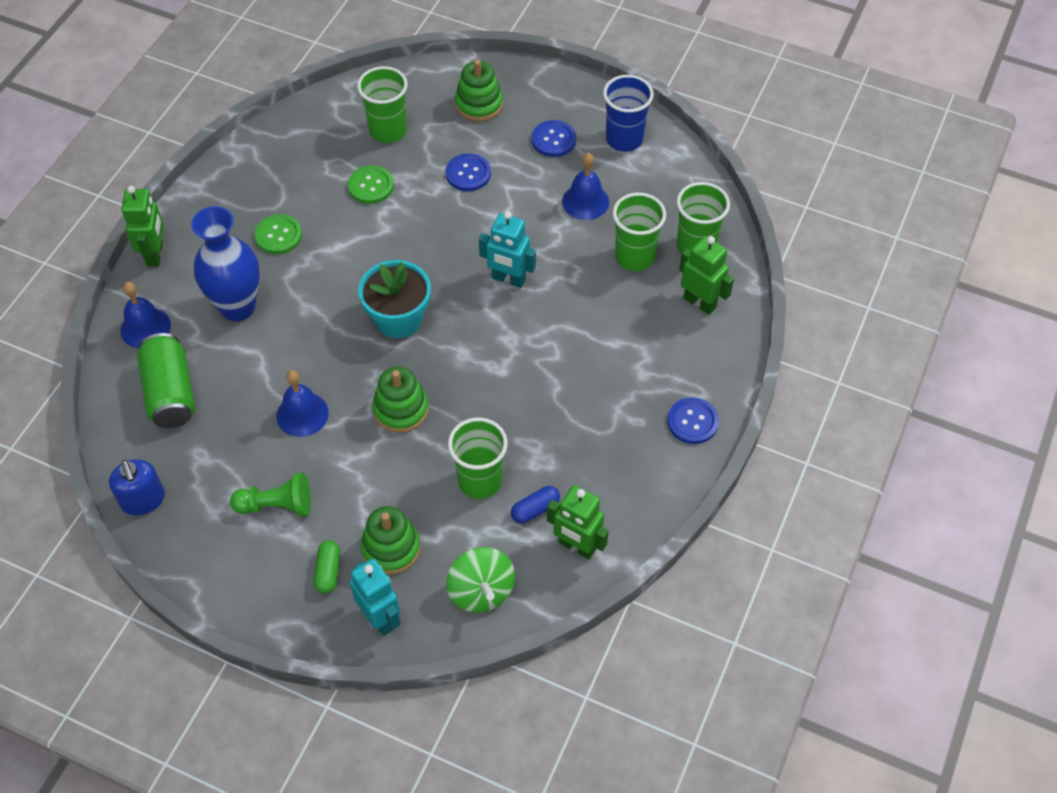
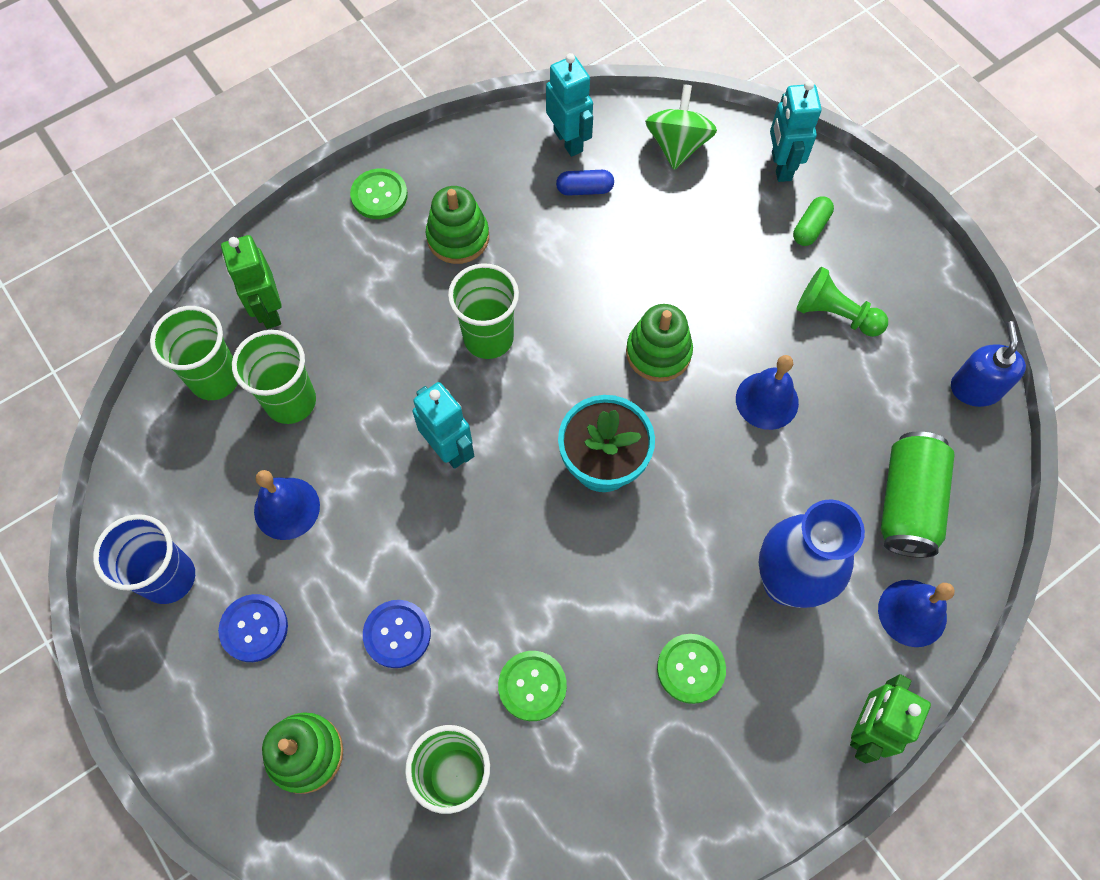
camera: 150 degrees left, 10 degrees up
(391, 548) = (740, 220): green stacking toy -> green stacking toy (458, 237)
(480, 481) = (620, 240): green cup -> green cup (488, 338)
(576, 546) = (568, 141): green robot -> turquoise robot
(692, 422) = (379, 195): blue button -> green button

